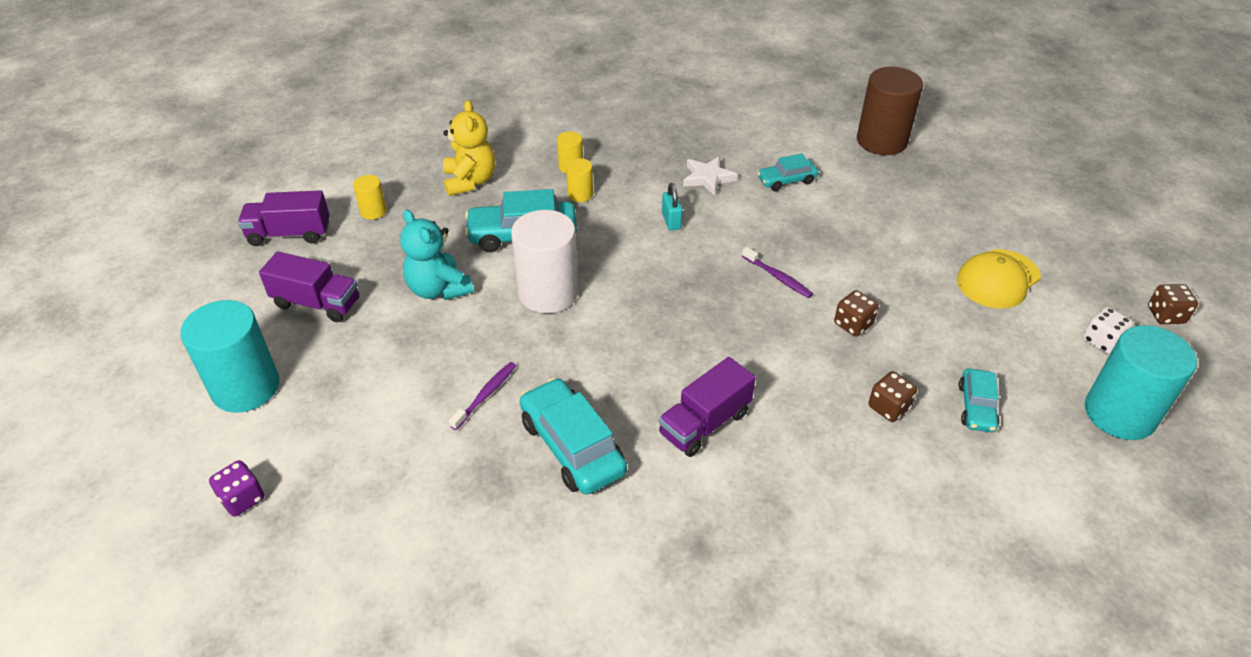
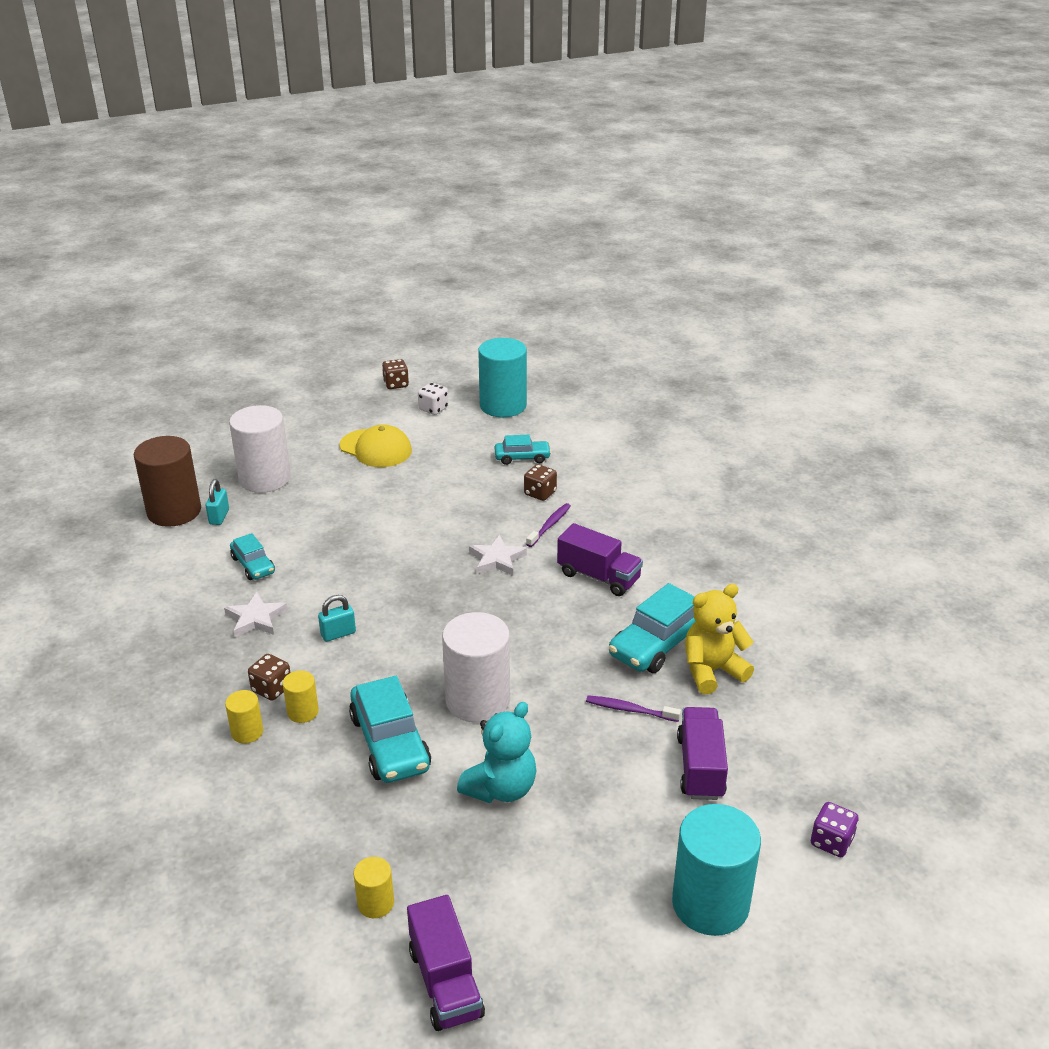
camera: 105 degrees left, 10 degrees down
(317, 303) = (562, 893): purple truck -> purple truck (700, 767)
(470, 181) = (292, 821): yellow teddy bear -> yellow teddy bear (712, 671)
(758, 343) = (497, 559): none -> white star
(778, 277) = (407, 557): purple toothbrush -> purple toothbrush (549, 525)
(853, 324) = (455, 513): brown dice -> brown dice (272, 689)
(869, 165) = (219, 517): none -> turquoise padlock
(935, 196) = (265, 479): none -> white cylinder

